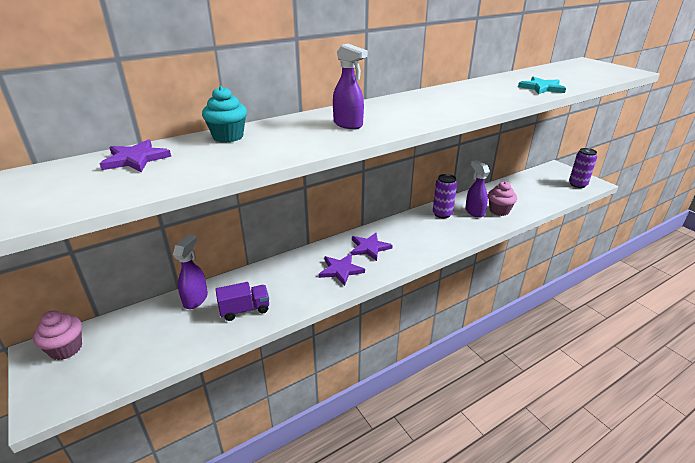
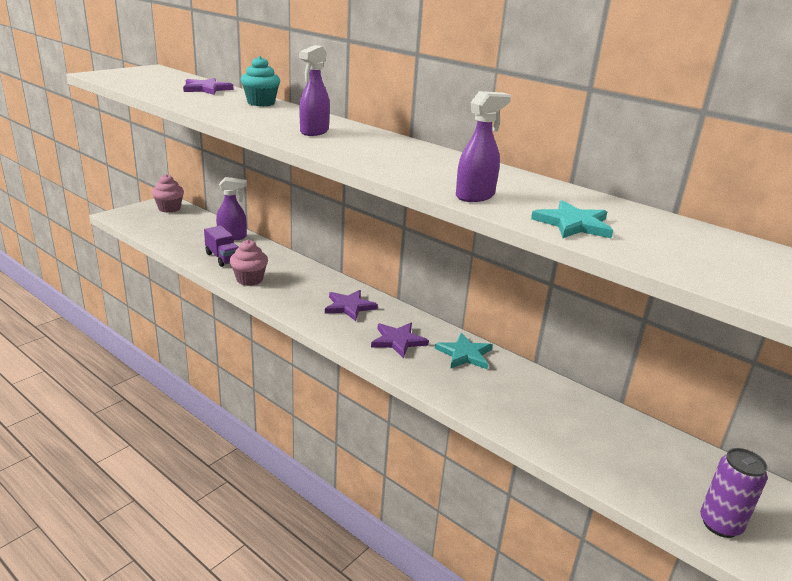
camera: 70 degrees right, 5 degrees down
(341, 270) = (298, 294): purple star -> purple star (398, 341)
(442, 214) = (465, 354): purple can -> turquoise star
(474, 212) = (492, 383): purple spray bottle -> purple spray bottle (475, 196)
(499, 211) = (514, 408): pink cupcake -> pink cupcake (249, 279)

